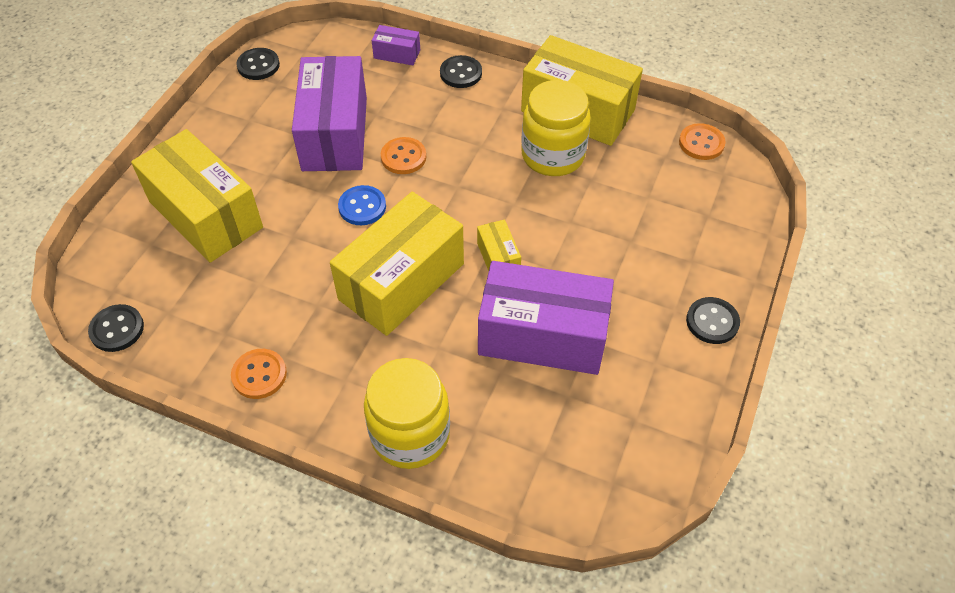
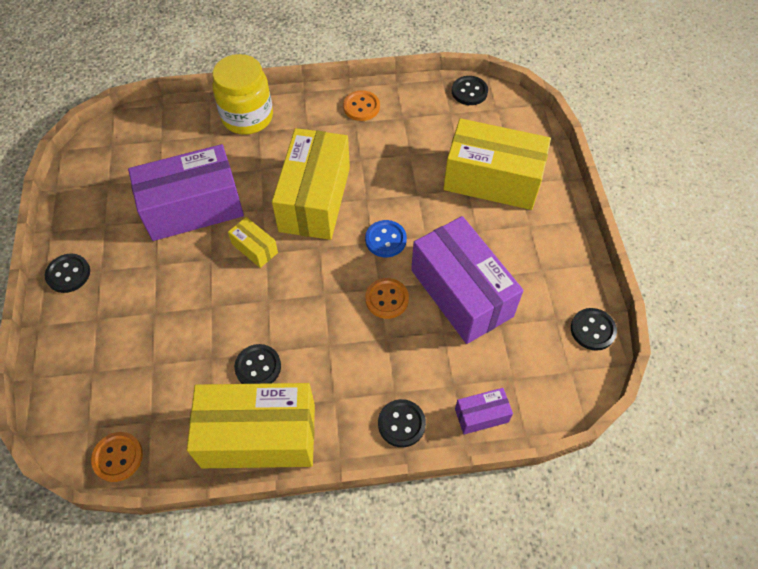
camera: 150 degrees right, 5 degrees up
(553, 155) = (258, 367): yellow jar -> black button

